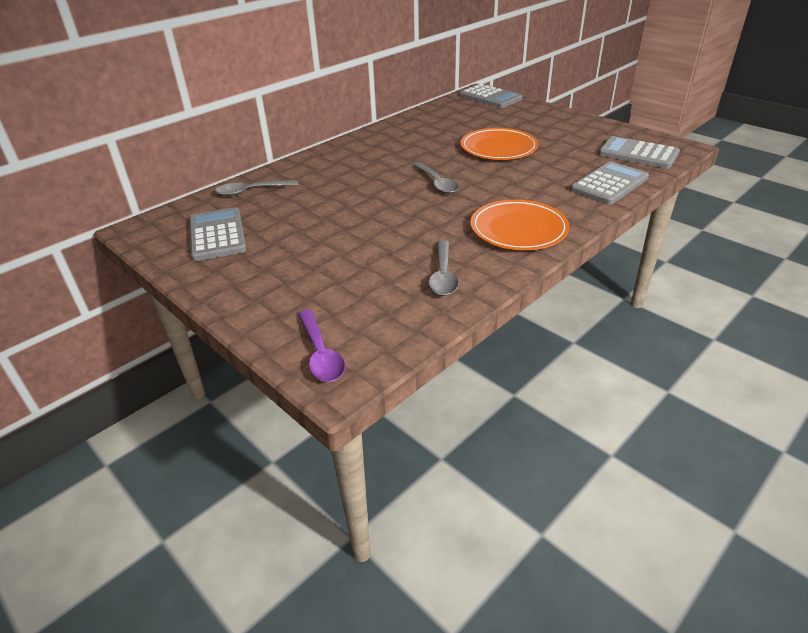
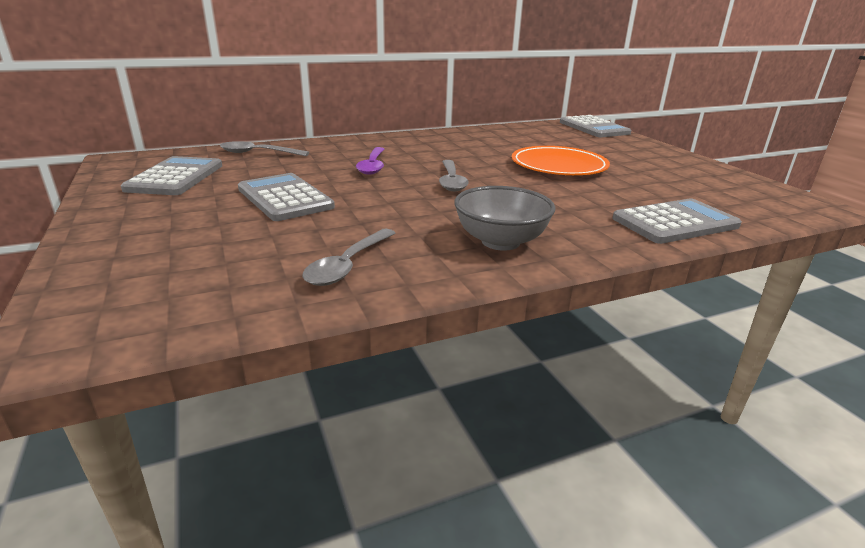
camera: 20 degrees right, 10 degrees down
(320, 354) = (92, 308): purple spoon -> purple spoon (373, 166)
(518, 229) = (500, 242): orange plate -> grey bowl
(638, 154) = (744, 201): grey calculator -> grey calculator (285, 198)

